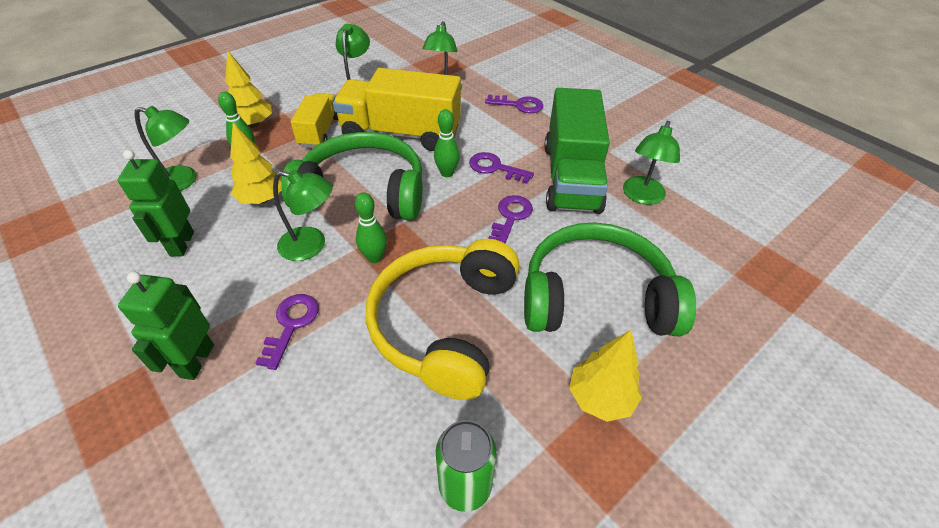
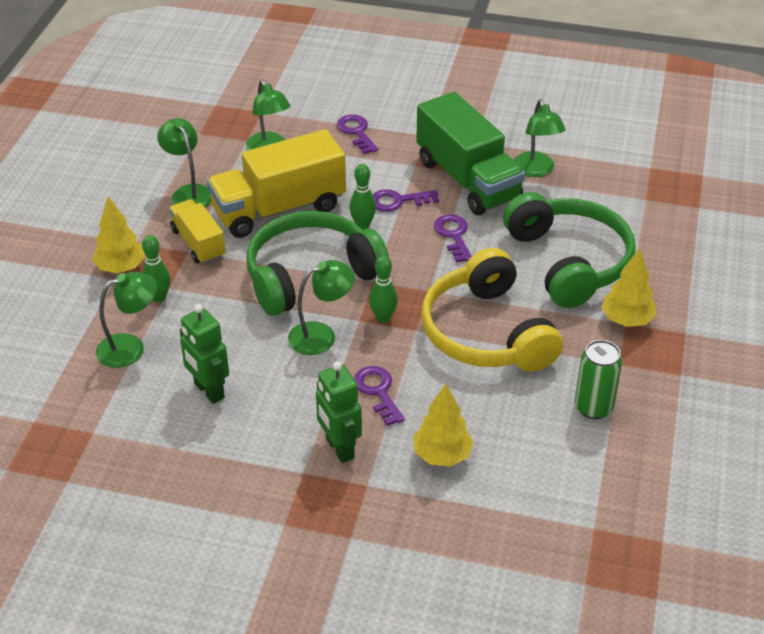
camera: 35 degrees left, 5 degrees down
(262, 199) = (228, 324): yellow tree -> yellow tree (442, 455)
(519, 105) = (356, 132): purple key -> purple key turned 90 degrees counterclockwise
(596, 297) = (569, 261): green headphones -> green headphones turned 105 degrees clockwise

